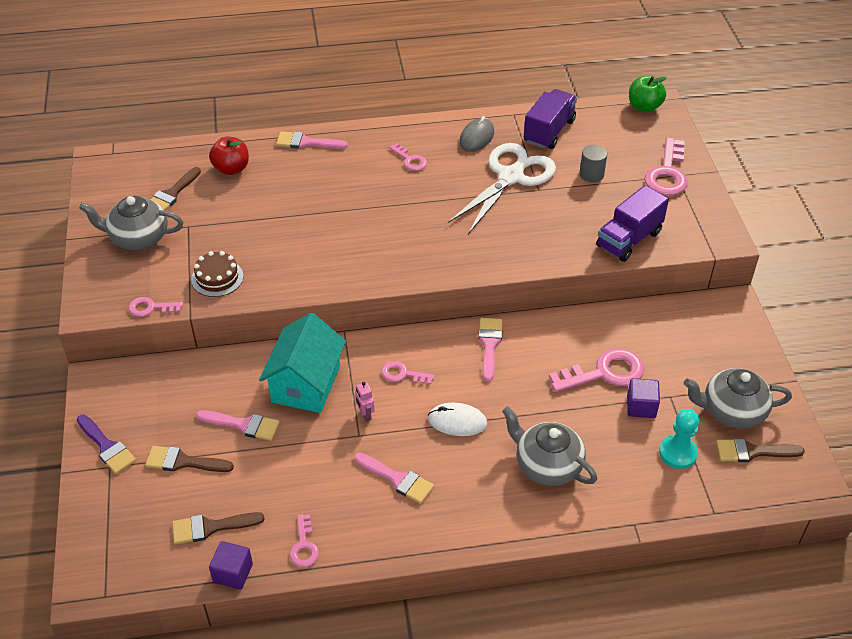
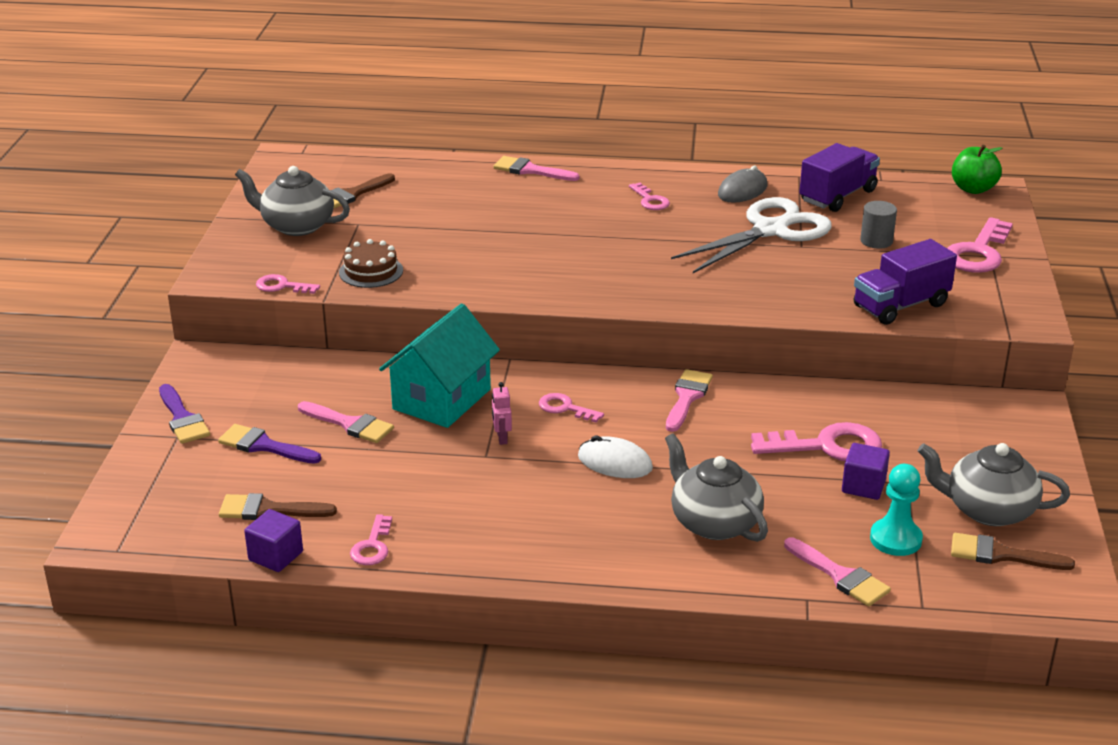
camera: 15 degrees right, 15 degrees down
(183, 462) = (264, 446): brown brush -> purple brush
(231, 169) = (431, 182): red apple -> none
(397, 479) = (516, 504): pink brush -> pink brush (840, 576)

